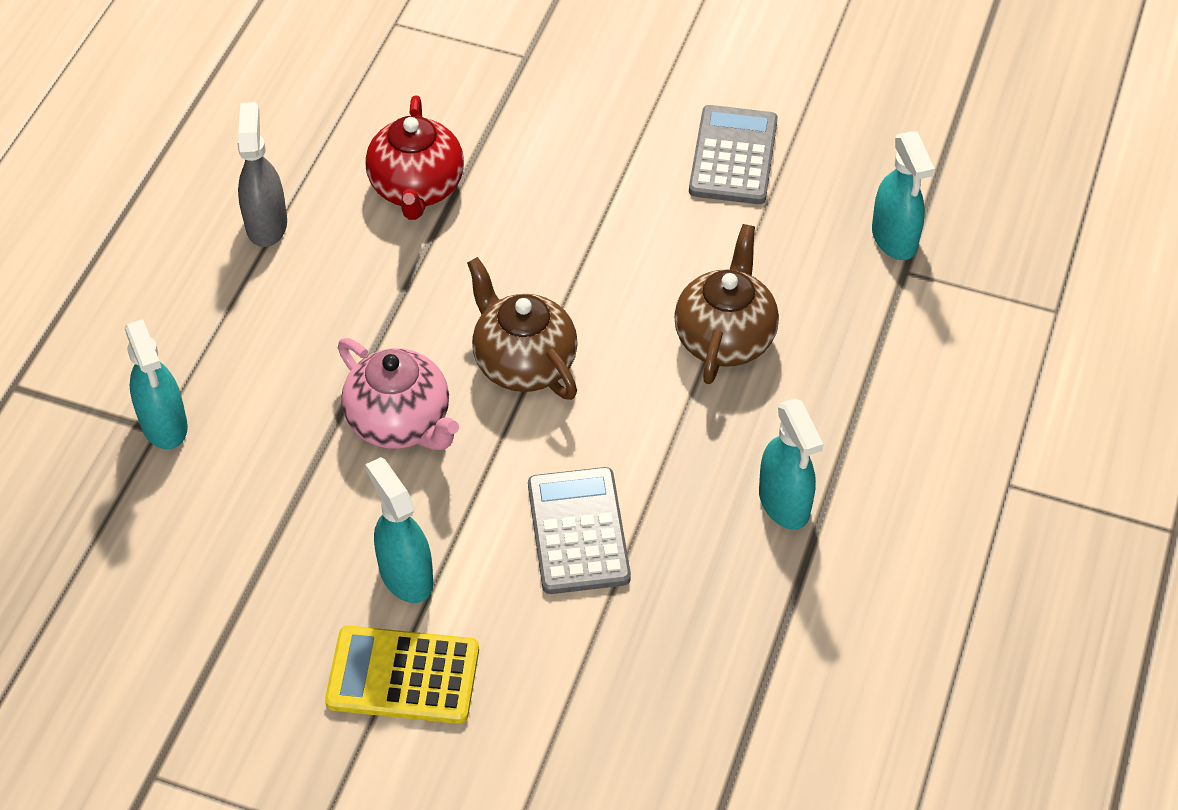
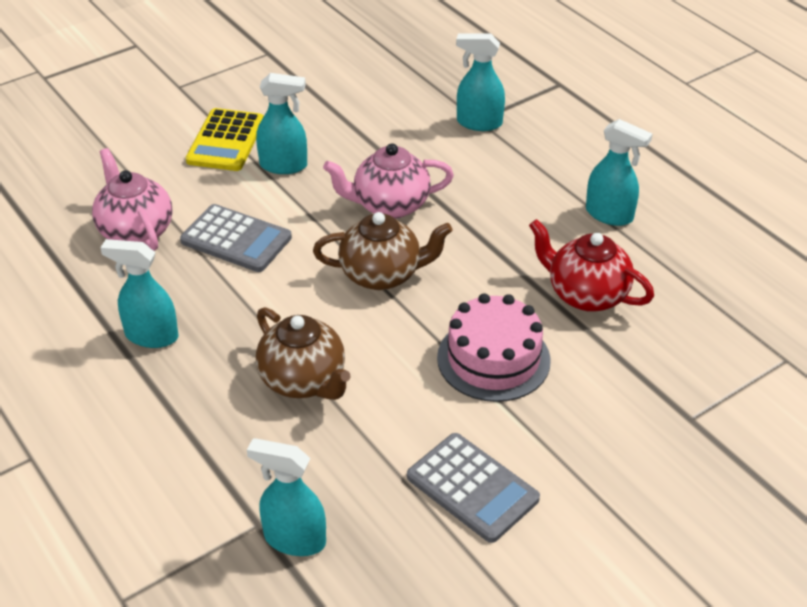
camera: 125 degrees right, 10 degrees down
(266, 224) = (609, 215): grey spray bottle -> turquoise spray bottle
(403, 676) = (226, 141): yellow calculator -> yellow calculator turned 150 degrees clockwise
(569, 215) = (493, 359): none -> pink cake
(648, 644) = (135, 231): none -> pink teapot

